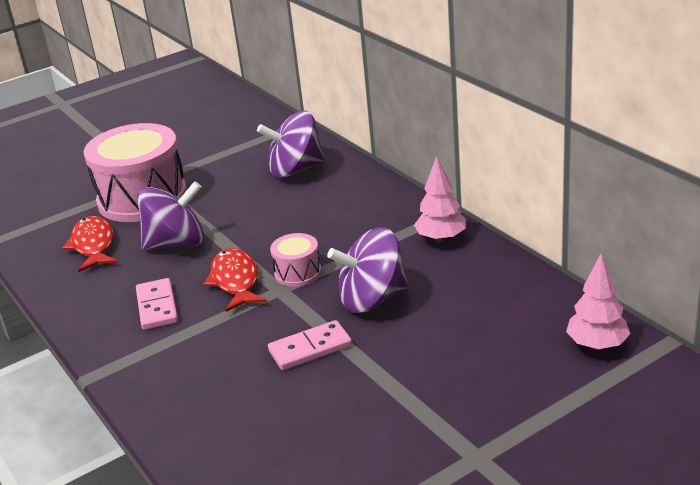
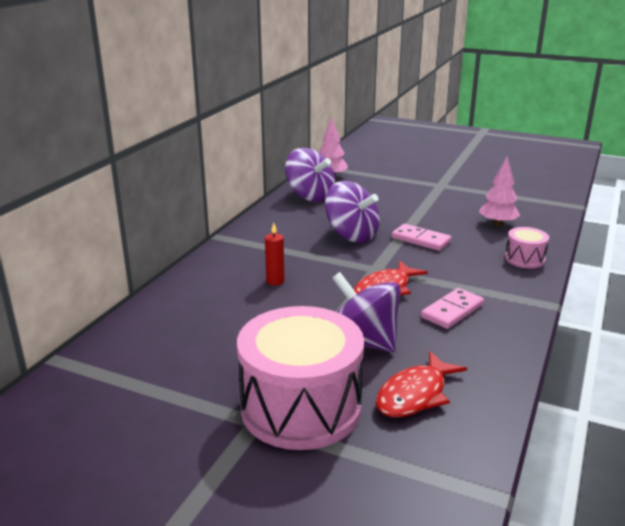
camera: 125 degrees left, 5 degrees down
(295, 170) = (182, 325): purple spinning top -> purple spinning top (310, 196)
(297, 272) = (349, 268): pink drum -> pink drum (524, 259)
(318, 224) = (275, 281): none -> red candle
(441, 239) = (260, 231): pink tree -> pink tree (497, 224)

